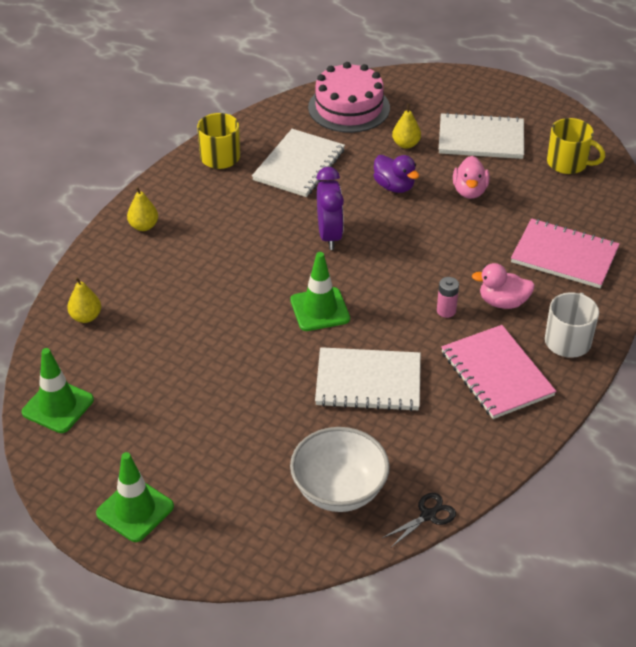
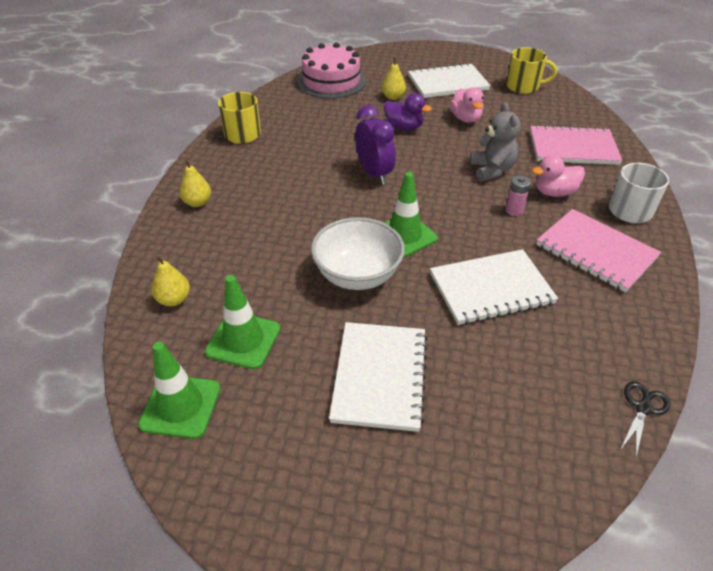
camera: 20 degrees left, 0 degrees up
(135, 510) = (331, 510): green traffic cone -> green traffic cone (243, 340)
(299, 165) = (315, 127): white notebook -> white notebook (380, 376)
(339, 490) = (538, 409): white bowl -> white bowl (357, 275)
(455, 261) = (492, 170): none -> grey teddy bear

